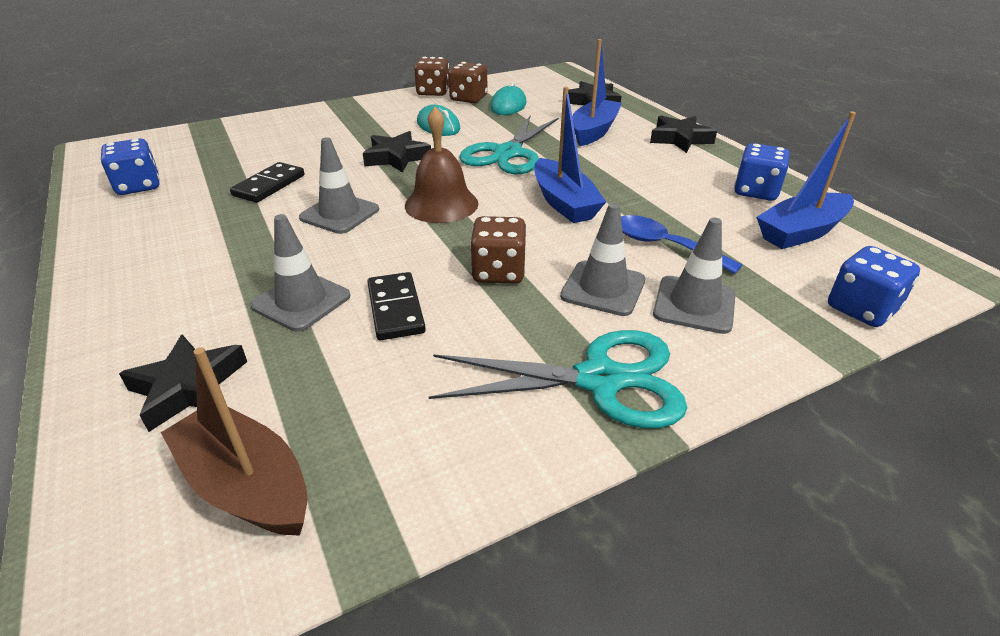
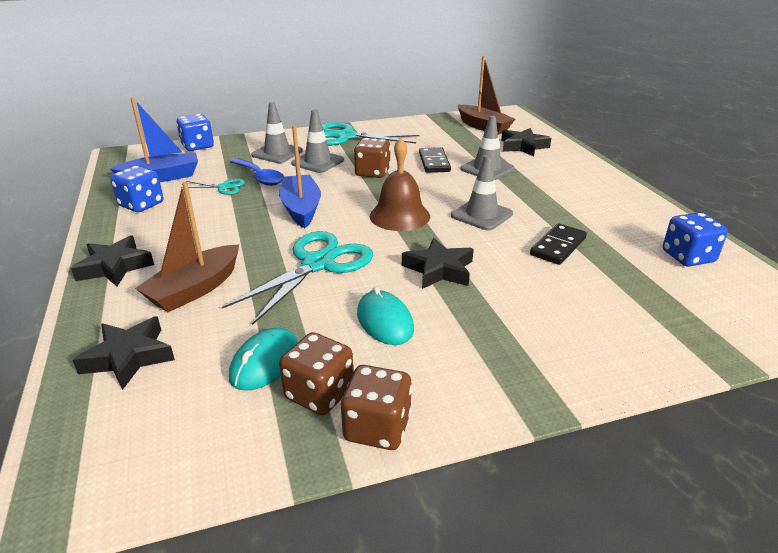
camera: 170 degrees left, 5 degrees down
(594, 131) = (195, 289): blue boat -> brown boat
(693, 224) = (223, 187): none -> turquoise scissors

